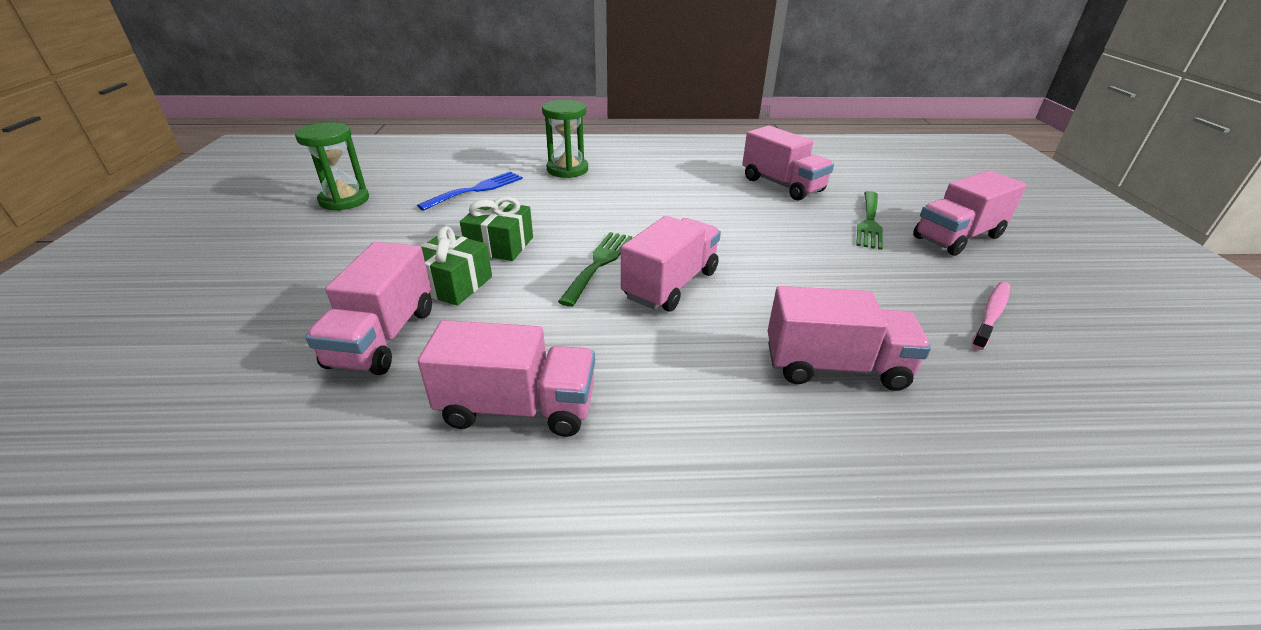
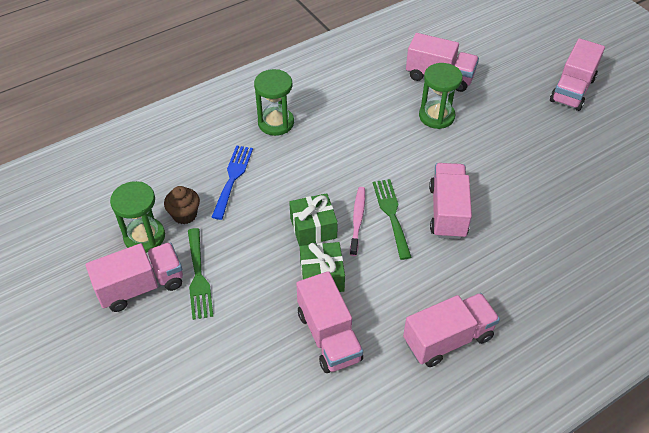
camera: 30 degrees left, 15 degrees up
(399, 198) = (184, 215): none -> brown cupcake
(746, 209) = (436, 116): none -> green hourglass
(835, 367) = (570, 232): pink truck -> pink truck (141, 286)
(869, 222) = (517, 96): green fork -> green fork (198, 277)
(991, 315) = (619, 155): pink toothbrush -> pink toothbrush (357, 220)

